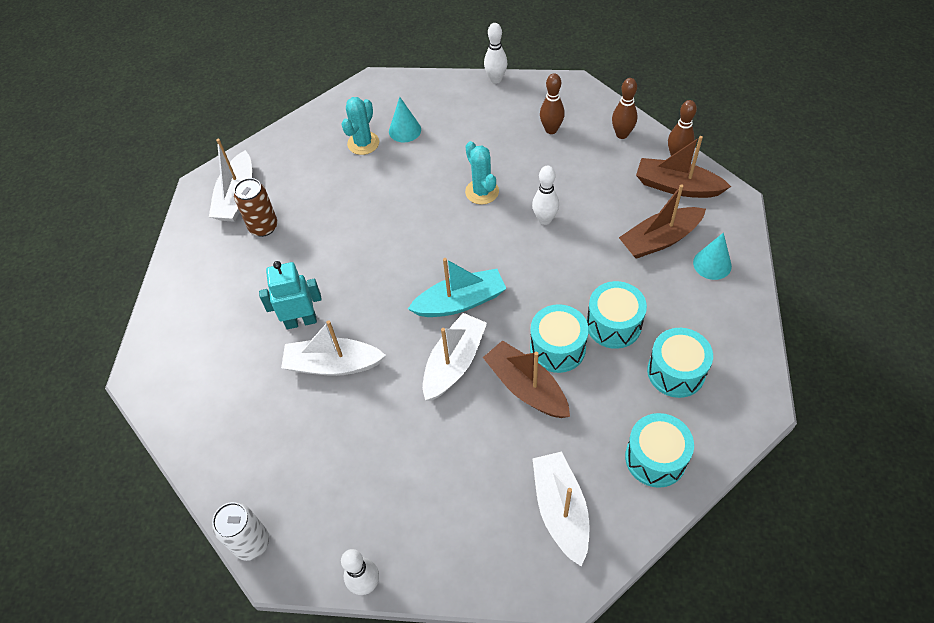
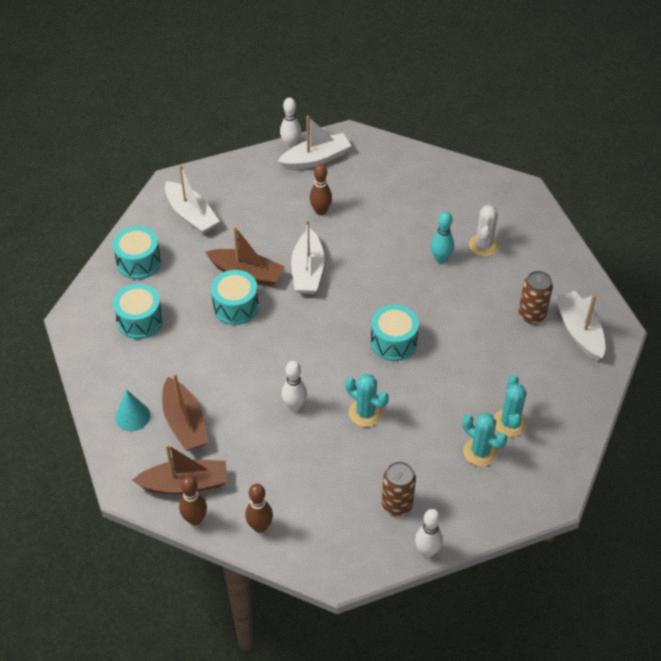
camera: 150 degrees right, 5 degrees down
(244, 320) = (483, 245): none -> white cactus
(251, 543) = (371, 139): white can -> none
(301, 321) = (441, 259): turquoise robot -> turquoise bowling pin
(333, 364) = (395, 240): white boat -> white boat (316, 159)
(405, 130) = (480, 452): turquoise cone -> turquoise cactus
(460, 302) = (328, 313): turquoise boat -> none
(499, 115) = (397, 504): none -> brown can
(551, 130) = (335, 506): brown bowling pin -> brown bowling pin (320, 211)
(613, 324) = (199, 338): turquoise drum -> turquoise drum (393, 342)
(659, 239) = (185, 423): brown boat -> brown boat turned 120 degrees clockwise

